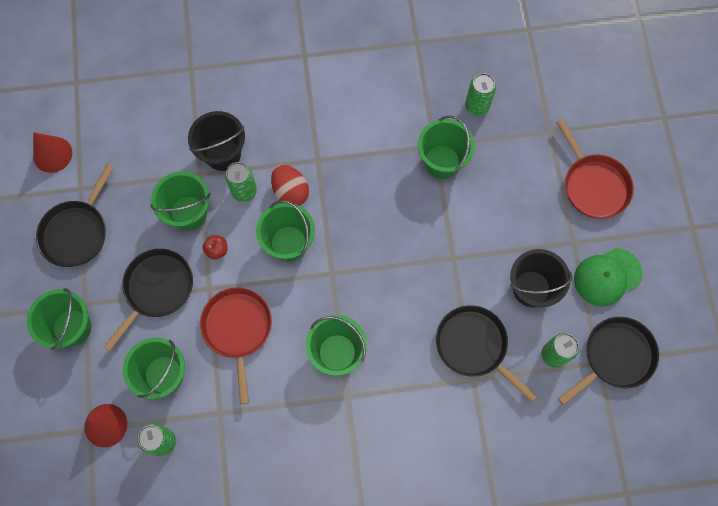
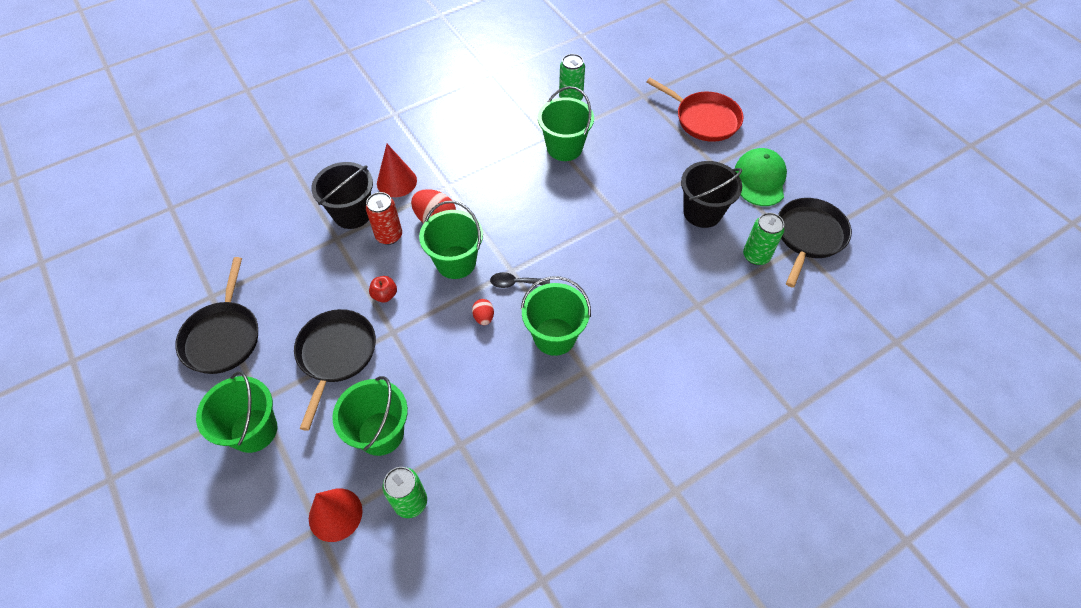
camera: 25 degrees left, 15 degrees down
(52, 154) = (168, 277): red cone -> red cone (396, 181)
(188, 213) = (340, 274): green bucket -> none
(237, 329) = (441, 357): red pan -> none
(244, 191) = (389, 236): green can -> red can
(287, 308) = (483, 317): none -> red egg
(329, 287) = (515, 283): none -> black spoon
(474, 346) = (681, 278): black pan -> none
(607, 277) = (760, 179): green cap -> green cap turned 150 degrees clockwise

